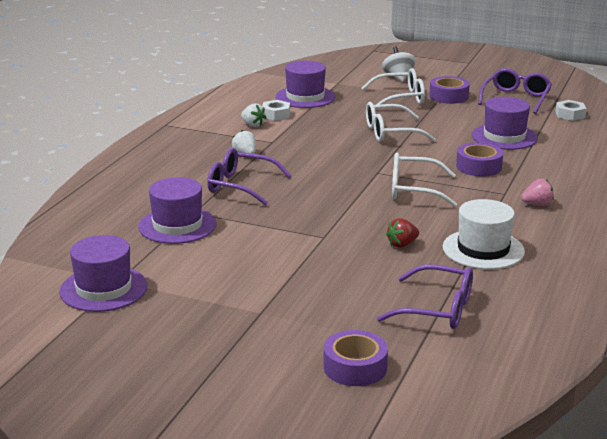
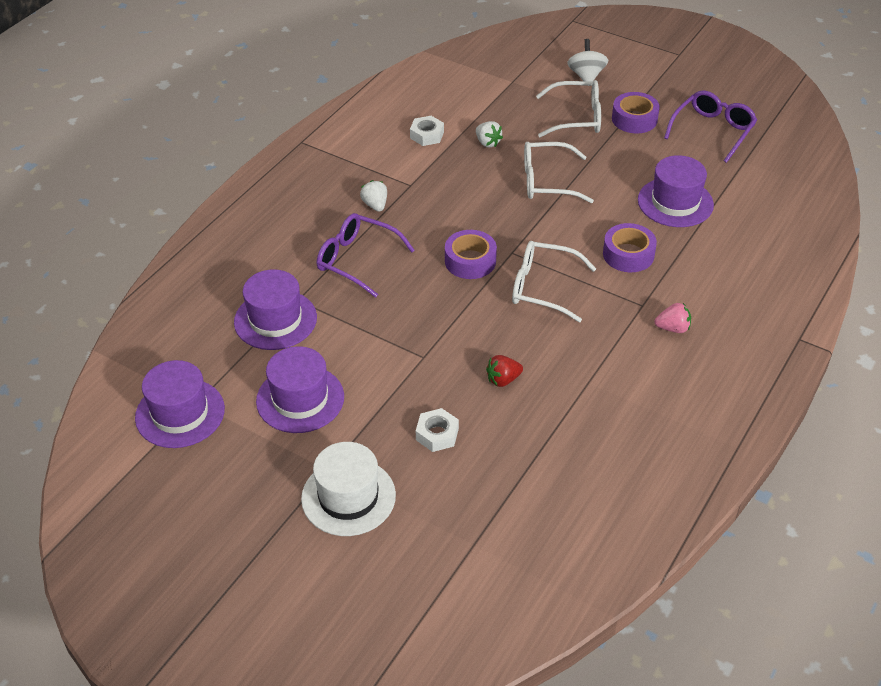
camera: 10 degrees right, 20 degrees up
(253, 125) = (397, 152): white strawberry -> white strawberry (487, 143)
(305, 97) = (468, 105): purple hat -> purple hat (300, 399)
(355, 367) = (400, 565): purple tape -> purple tape (470, 261)
(437, 309) = (509, 489): purple glasses -> none
(483, 249) = (588, 398): white hat -> white hat (348, 497)
(570, 115) = (766, 168): white nut -> white nut (437, 434)

